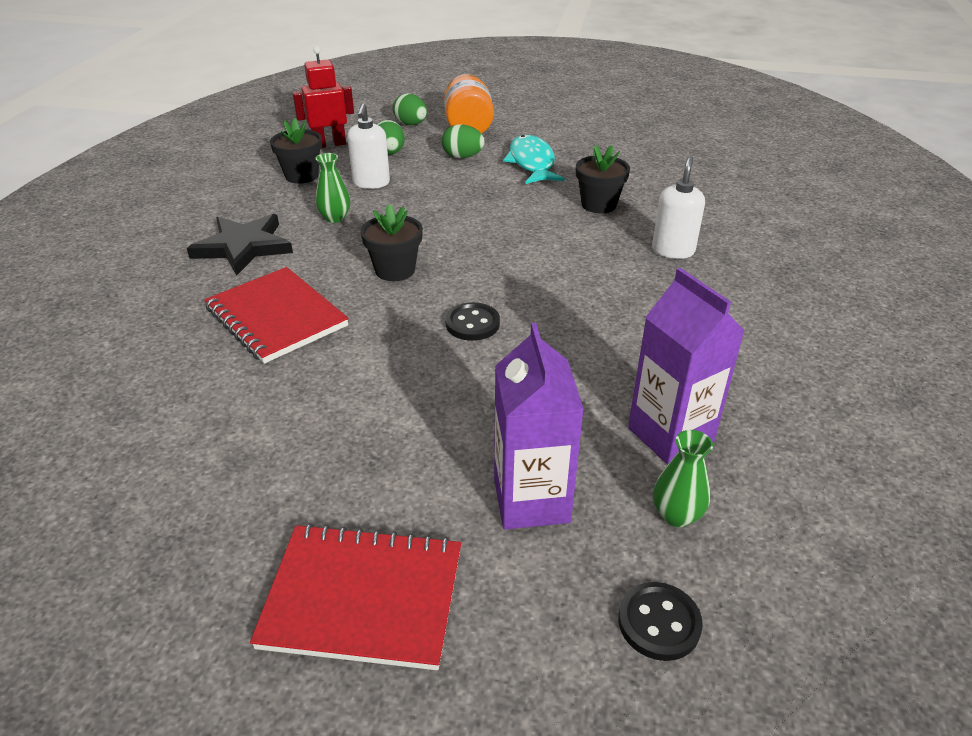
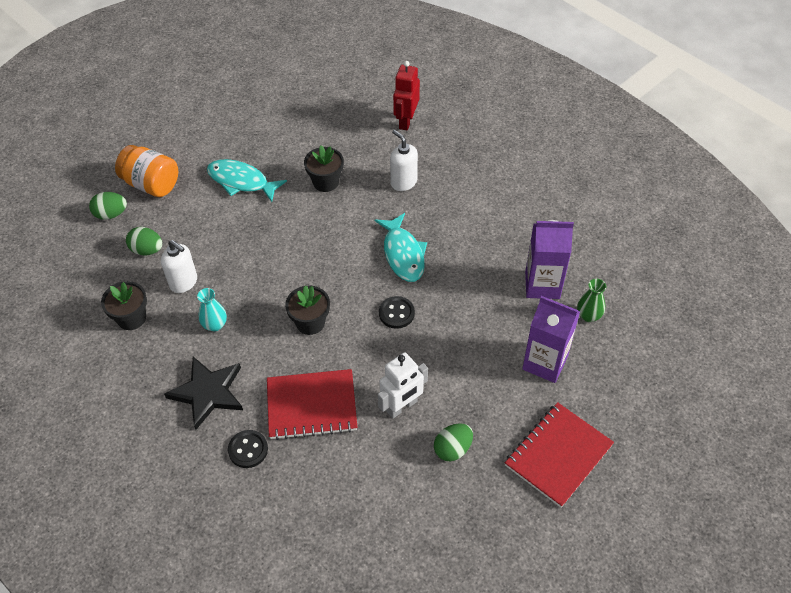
camera: 55 degrees left, 15 degrees up
(329, 144) = (94, 279): red robot -> red robot (406, 121)
(330, 387) = (402, 406): none -> white robot
(335, 218) = (215, 325): green vase -> turquoise vase
(462, 157) = (195, 212): green egg -> green egg (452, 449)
(567, 292) = (403, 254): none -> turquoise fish
(659, 623) = (635, 358): black button -> black button (248, 450)

